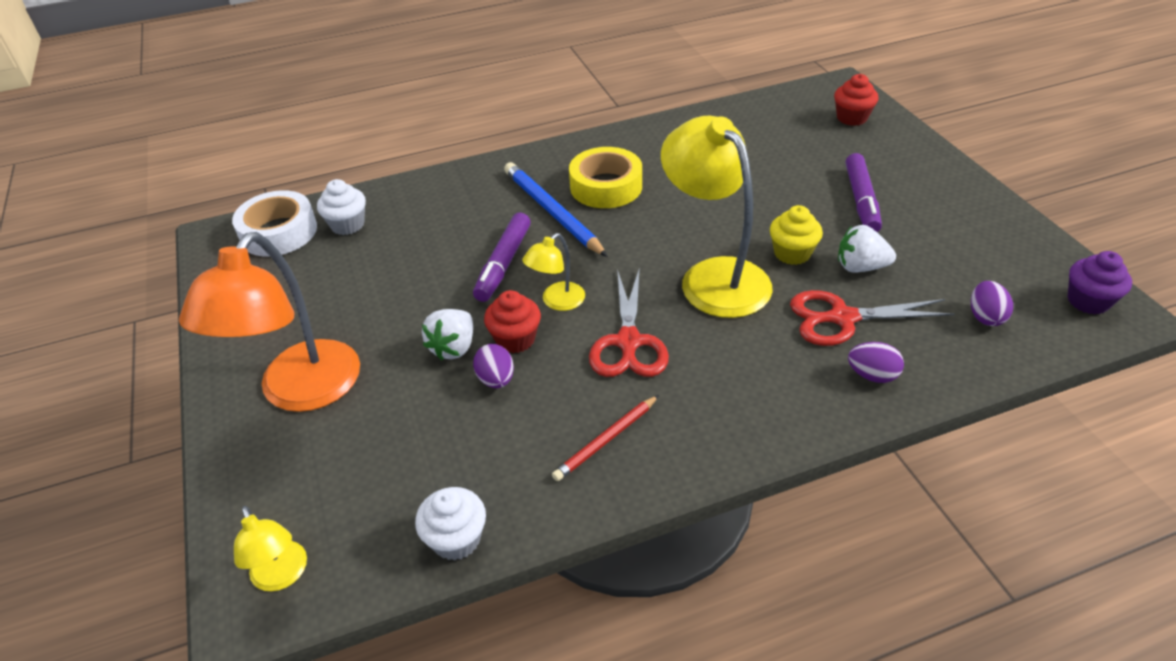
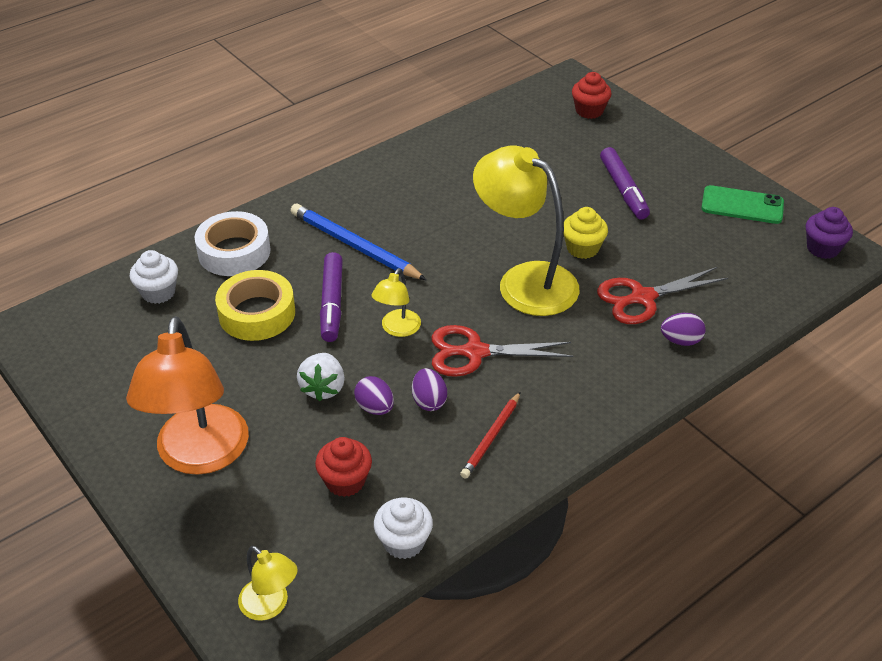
camera: 20 degrees left, 0 degrees up
(279, 232) = (90, 312): white tape -> white tape (234, 252)
(515, 339) = (375, 369): red cupcake -> red cupcake (345, 481)
(606, 186) = (394, 212): yellow tape -> yellow tape (257, 313)
(628, 342) = (475, 352): red scissors -> red scissors turned 105 degrees clockwise
(860, 267) = (642, 251): white strawberry -> none
(985, 317) = (751, 275): purple egg -> purple egg (429, 401)
(998, 237) = (742, 205): none -> green phone

